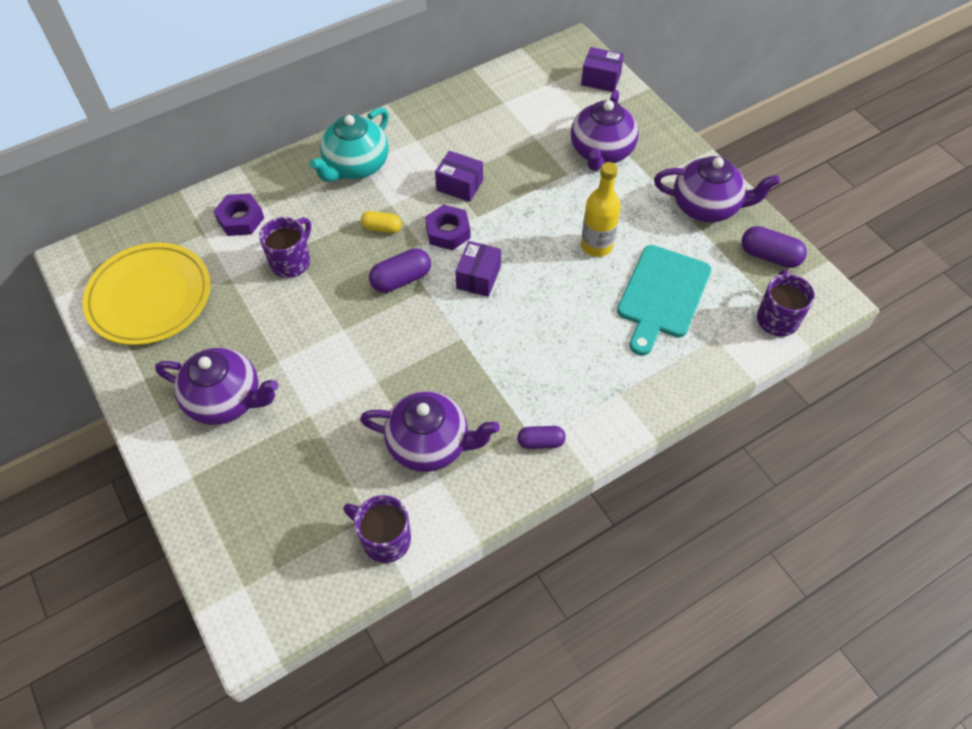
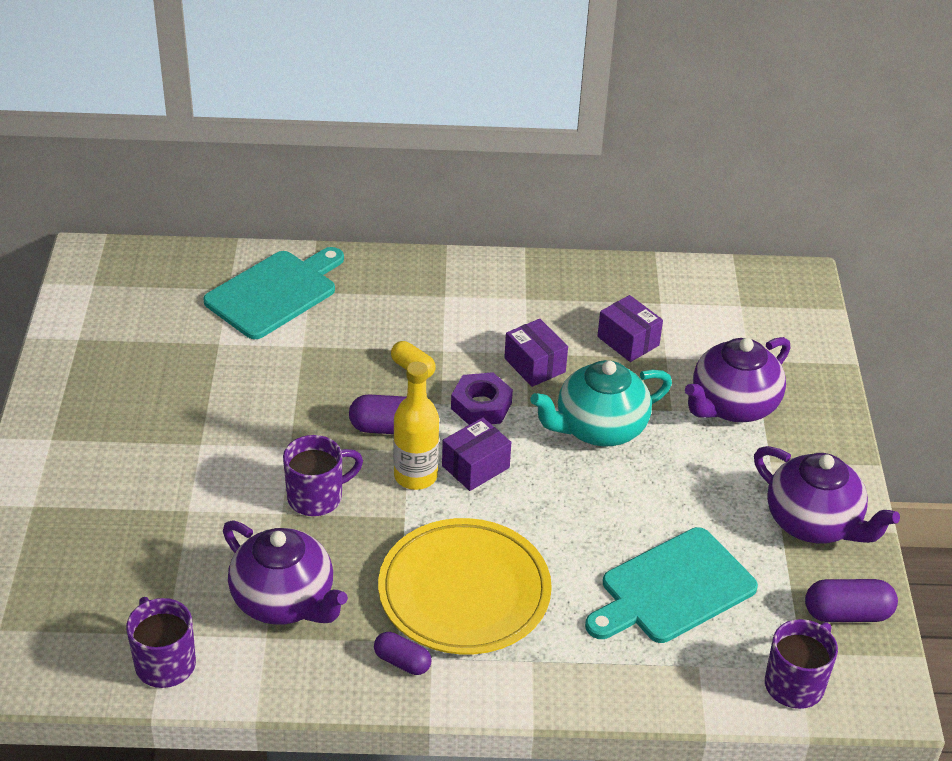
camera: 30 degrees right, 15 degrees down
(150, 297) = (128, 324): yellow plate -> yellow plate (464, 592)
(226, 400) = (122, 454): purple teapot -> none
(240, 219) = (275, 292): purple nut -> turquoise cutting board
(291, 261) = (292, 357): purple mug -> purple mug (317, 497)
(356, 166) = (437, 295): turquoise teapot -> turquoise teapot (599, 428)
(596, 245) = (640, 500): yellow bottle -> yellow bottle (415, 476)
(601, 79) = (801, 328): purple box -> purple box (628, 341)
(769, 256) = (847, 614): purple capsule -> purple capsule turned 60 degrees counterclockwise

